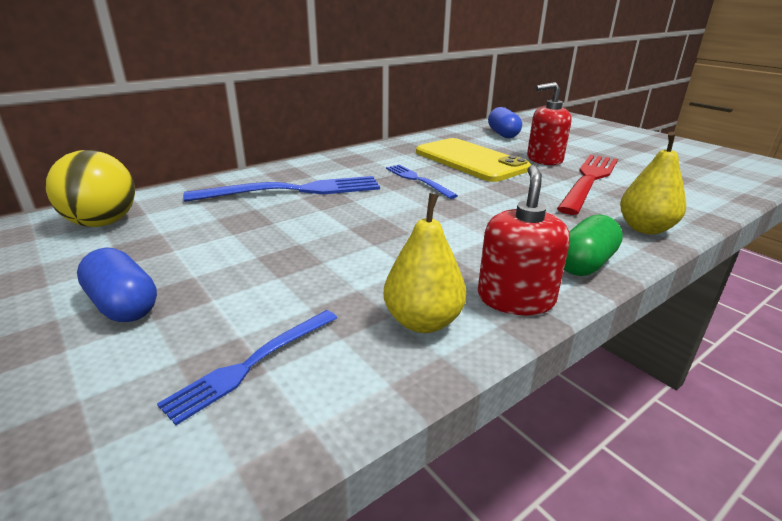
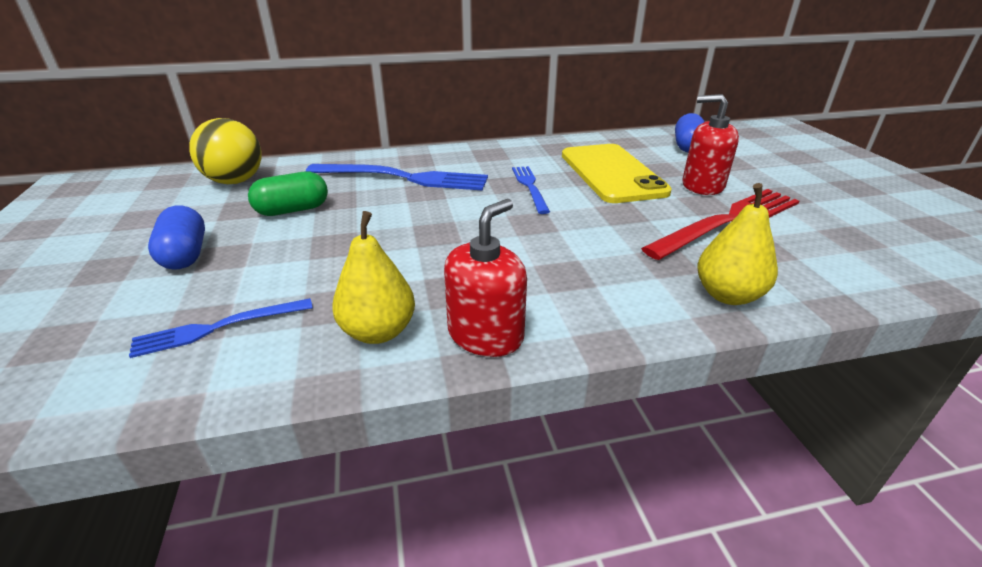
camera: 25 degrees right, 5 degrees up
(584, 264) = (602, 318): green capsule -> green capsule (292, 210)

